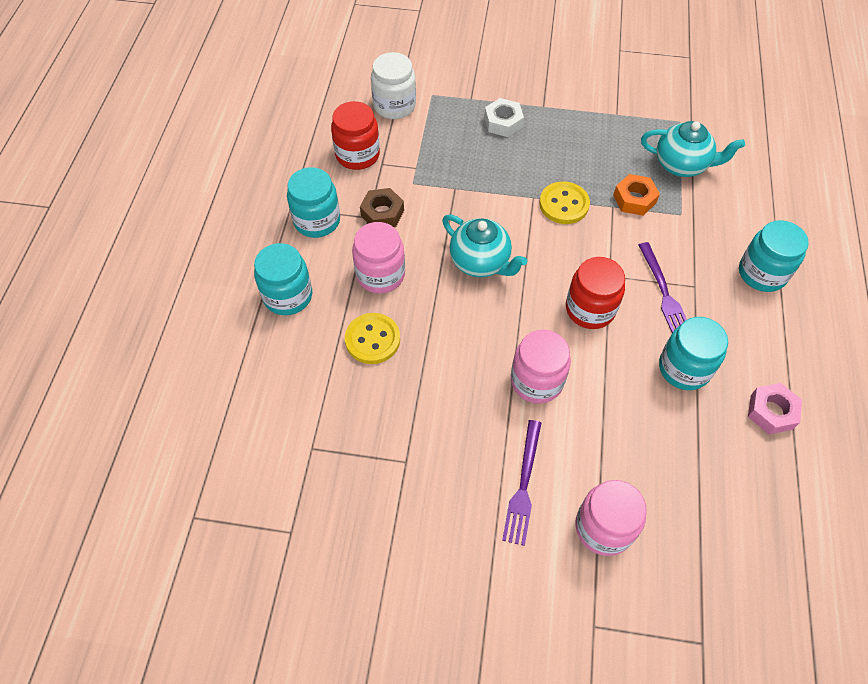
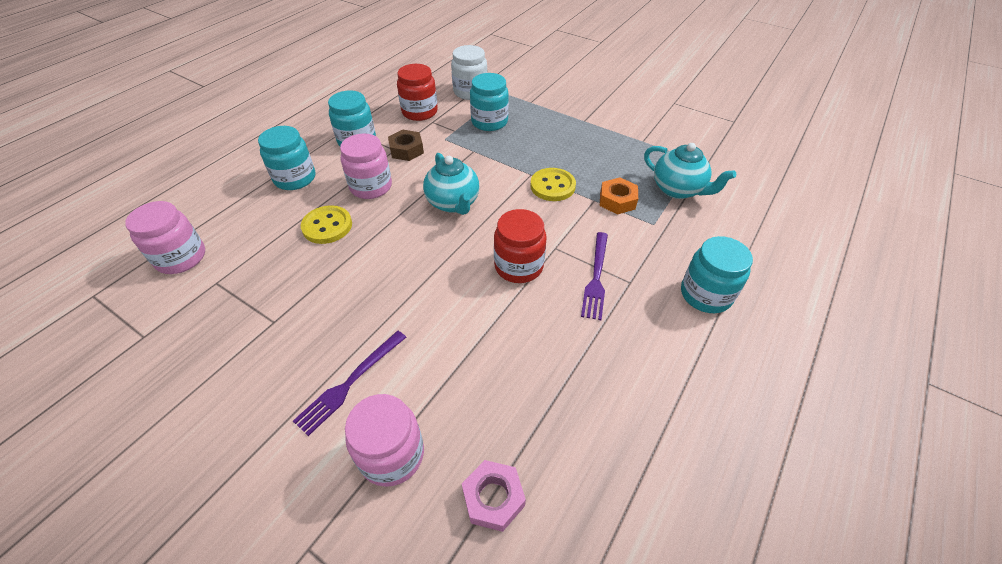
camera: 25 degrees right, 10 degrees down
(503, 122) = (544, 122): white nut -> none
(536, 381) = (430, 303): pink jar -> pink jar (181, 258)
(684, 368) = (573, 345): turquoise jar -> turquoise jar (489, 122)
(771, 412) = (640, 421): pink nut -> pink nut (493, 498)

